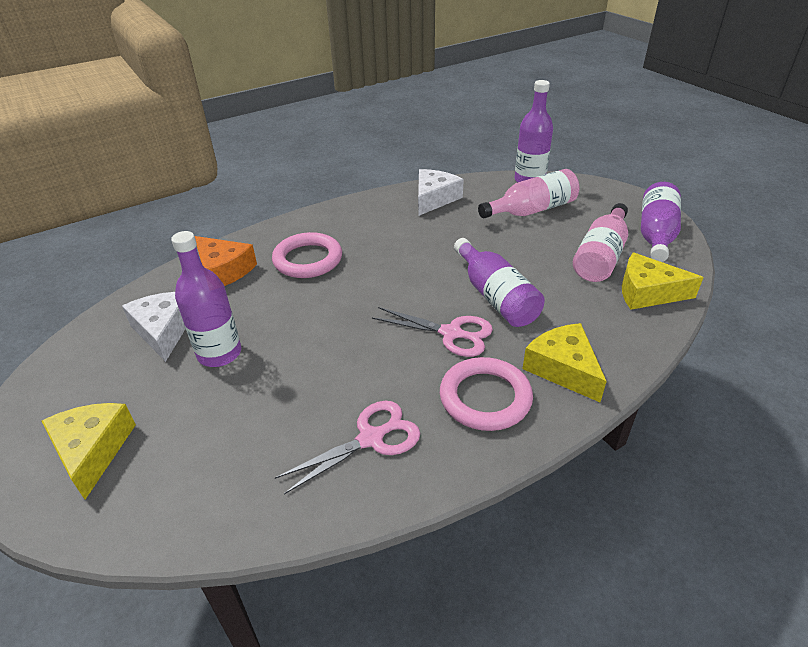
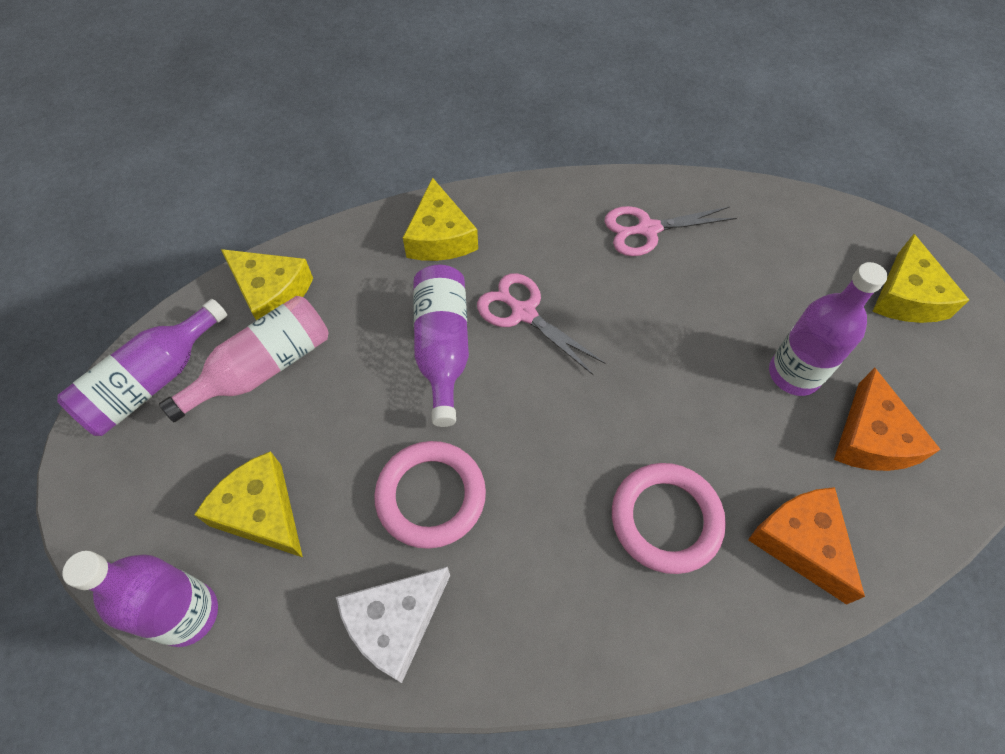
camera: 160 degrees left, 20 degrees up
(164, 330) = (871, 438): white cheese -> orange cheese
(485, 398) = (530, 233): pink ring -> pink ring (431, 496)
(532, 210) = (261, 512): pink bottle -> yellow cheese

